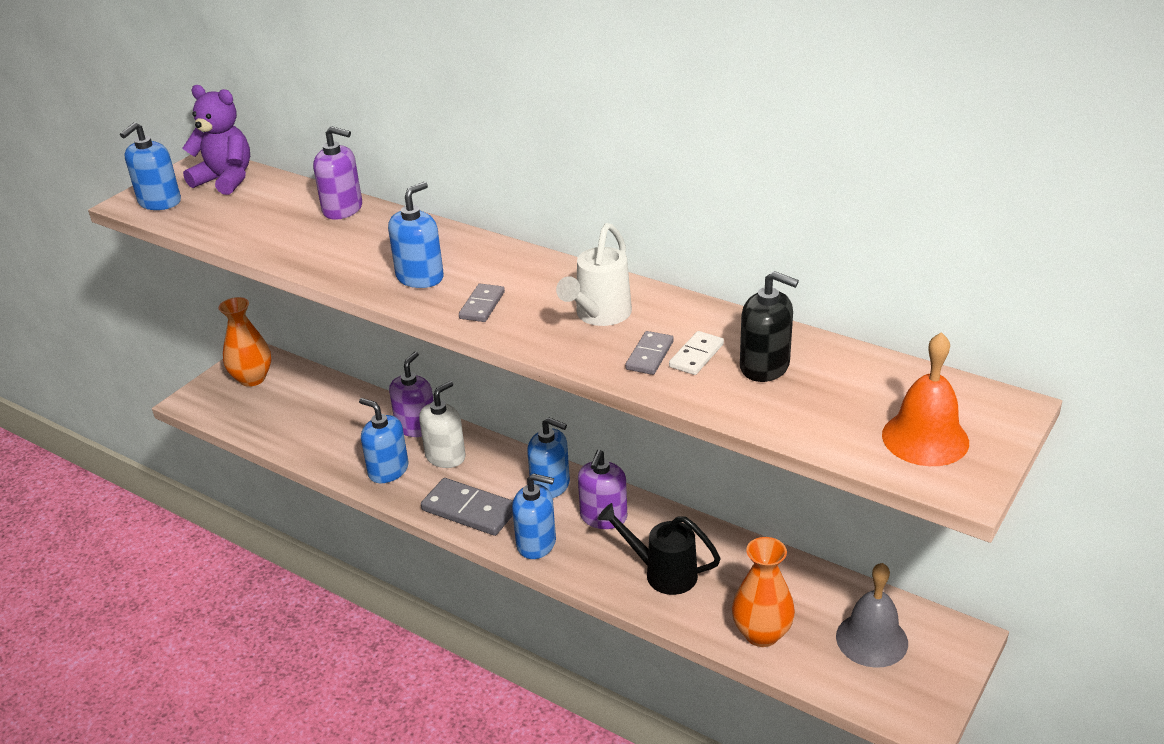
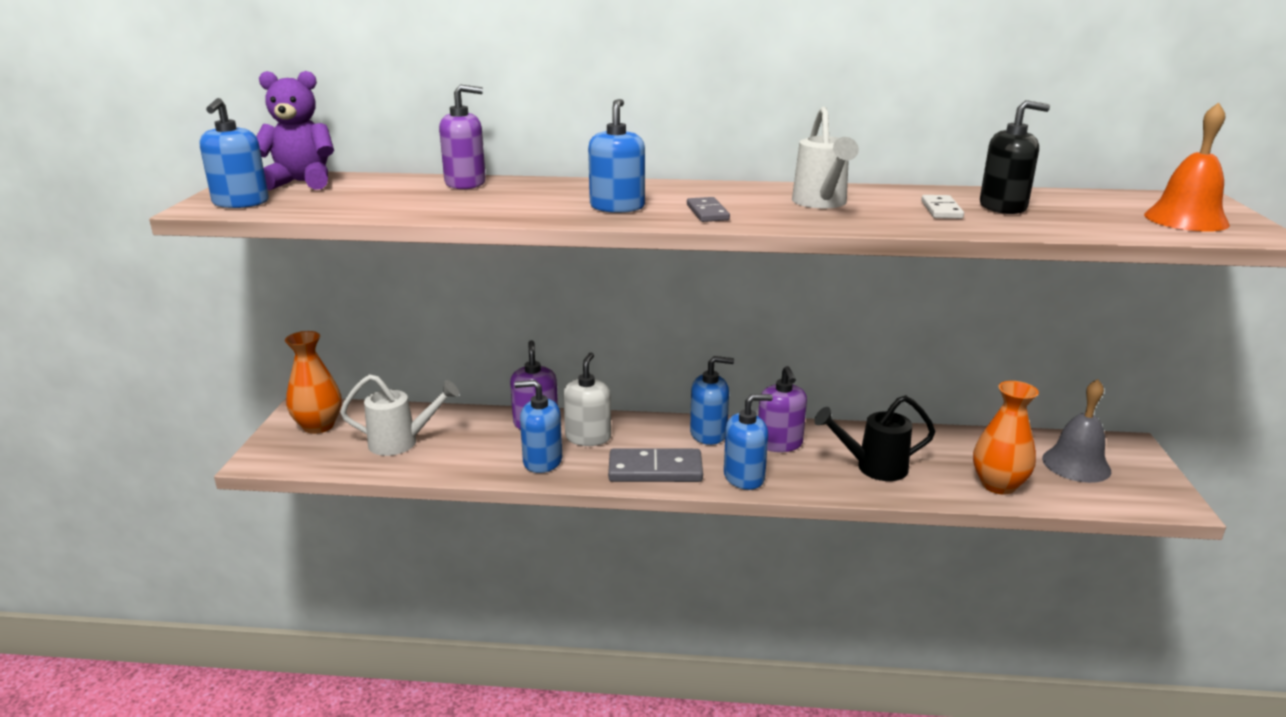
camera: 30 degrees left, 10 degrees down
(299, 416) = (402, 442): none -> white watering can
(650, 355) = (905, 215): grey domino -> none

